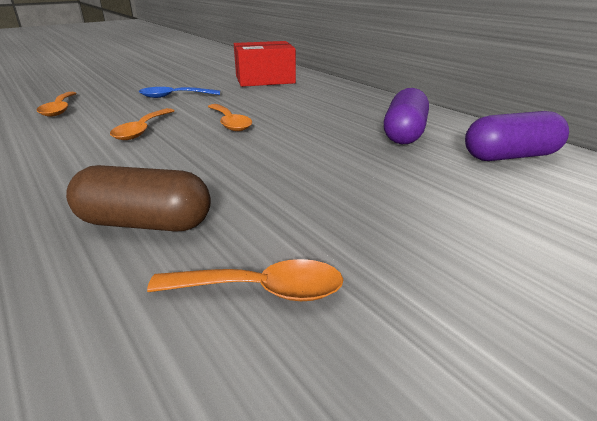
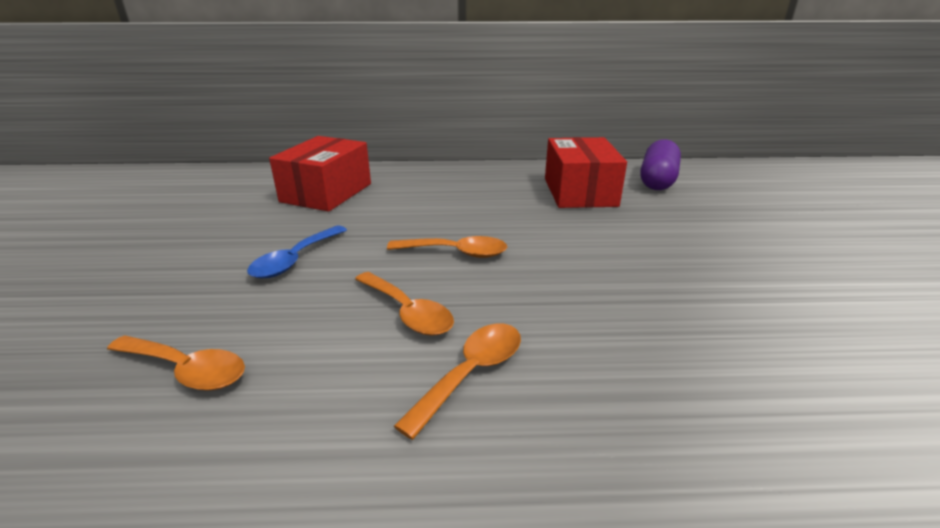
camera: 55 degrees left, 0 degrees up
(145, 223) = (691, 364): brown capsule -> none
(261, 290) = (826, 333): orange spoon -> orange spoon (471, 373)
(404, 133) = (580, 192): purple capsule -> red box

